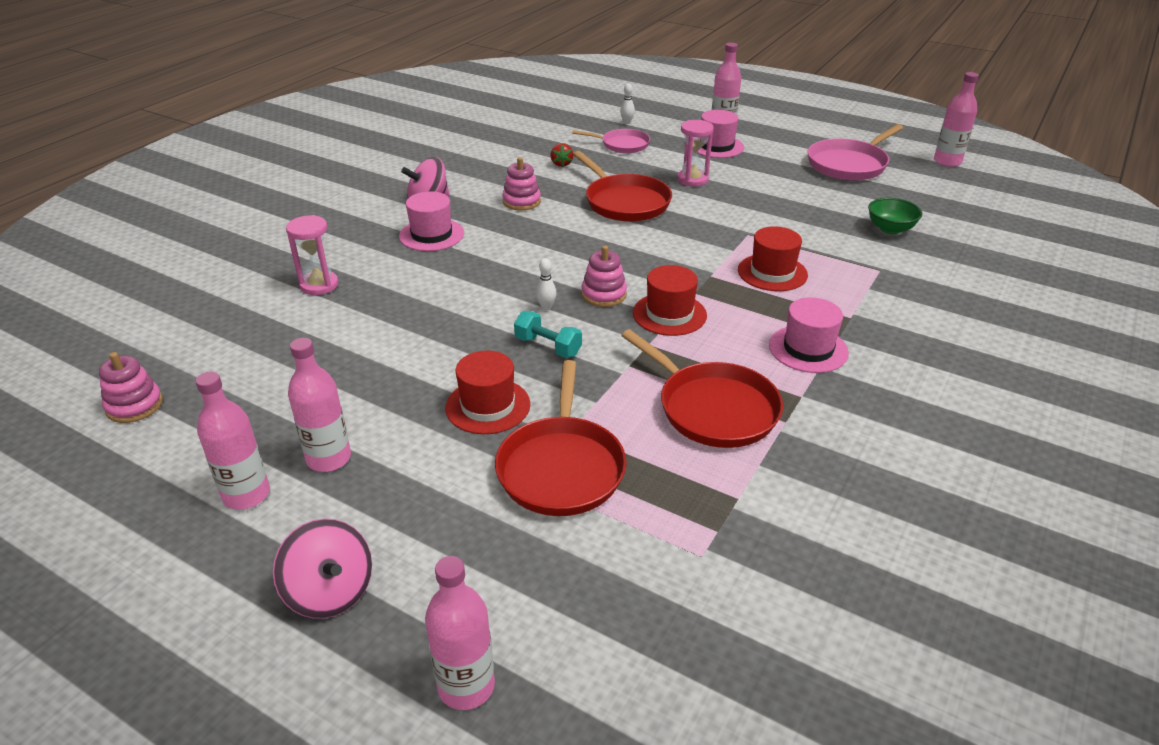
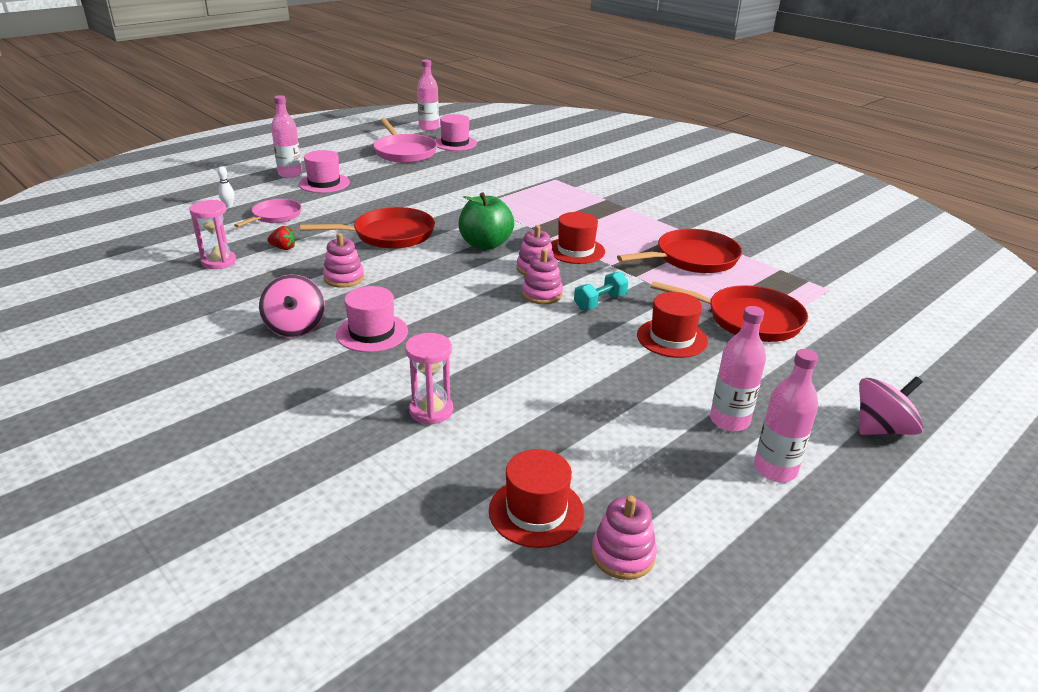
camera: 75 degrees left, 5 degrees down
(466, 686) = (949, 380): pink bottle -> none
(546, 307) = (542, 294): white bowling pin -> pink stacking toy
(642, 256) = (485, 244): none -> green apple
(692, 179) = (374, 203): pink hourglass -> pink hourglass (219, 262)
(772, 272) = (539, 208): red hat -> red hat (536, 511)
(808, 349) = (636, 218): pink hat -> pink hat (455, 143)
(890, 229) = (506, 164): green bowl -> none

